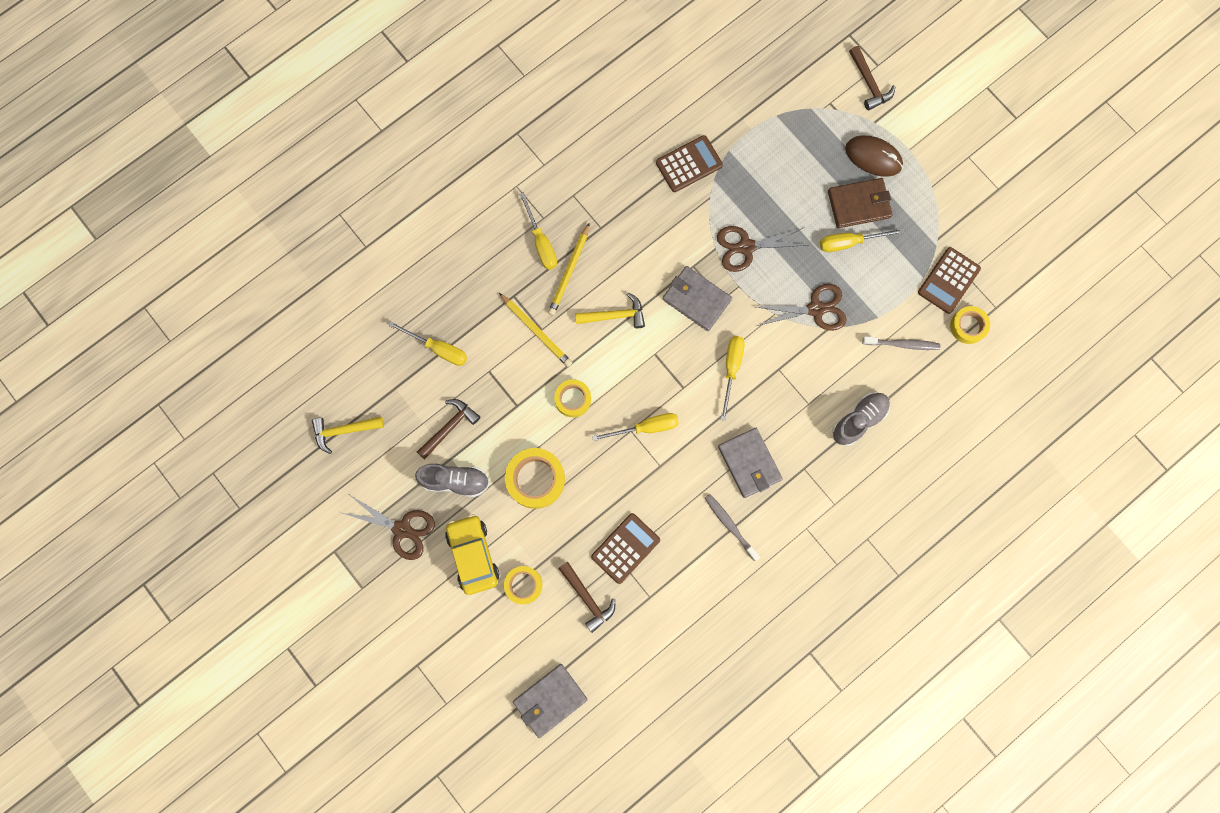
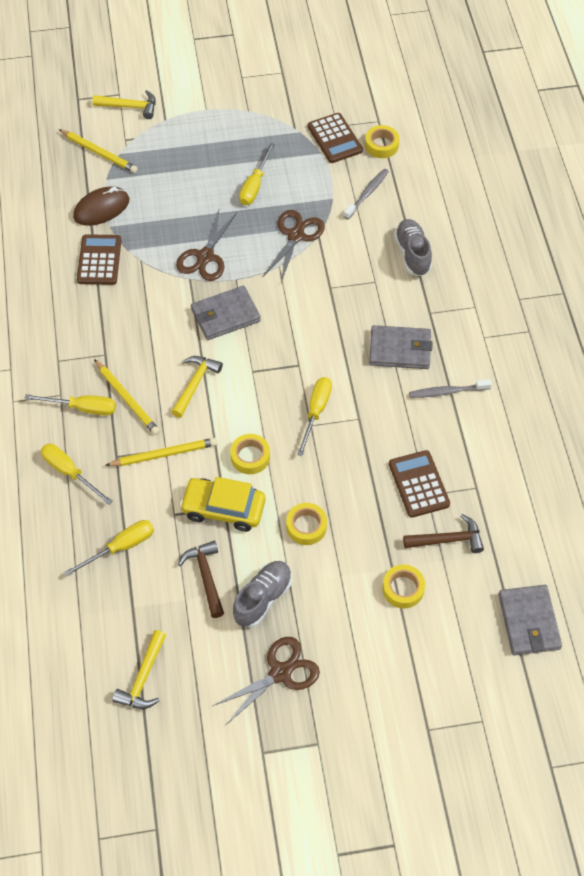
camera: 60 degrees left, 20 degrees down
(473, 555) = (346, 619): yellow car -> yellow car (223, 509)
(535, 479) = (306, 526): yellow tape -> yellow tape, size x0.63
(731, 369) = (306, 321): yellow screwdriver -> yellow screwdriver (70, 472)
(801, 91) = (99, 153): none -> yellow pencil
(859, 204) = (227, 163): brown wallet -> none
(869, 84) = (130, 107): brown hammer -> yellow hammer
(873, 157) = (194, 134): brown mouse -> brown mouse (101, 208)

